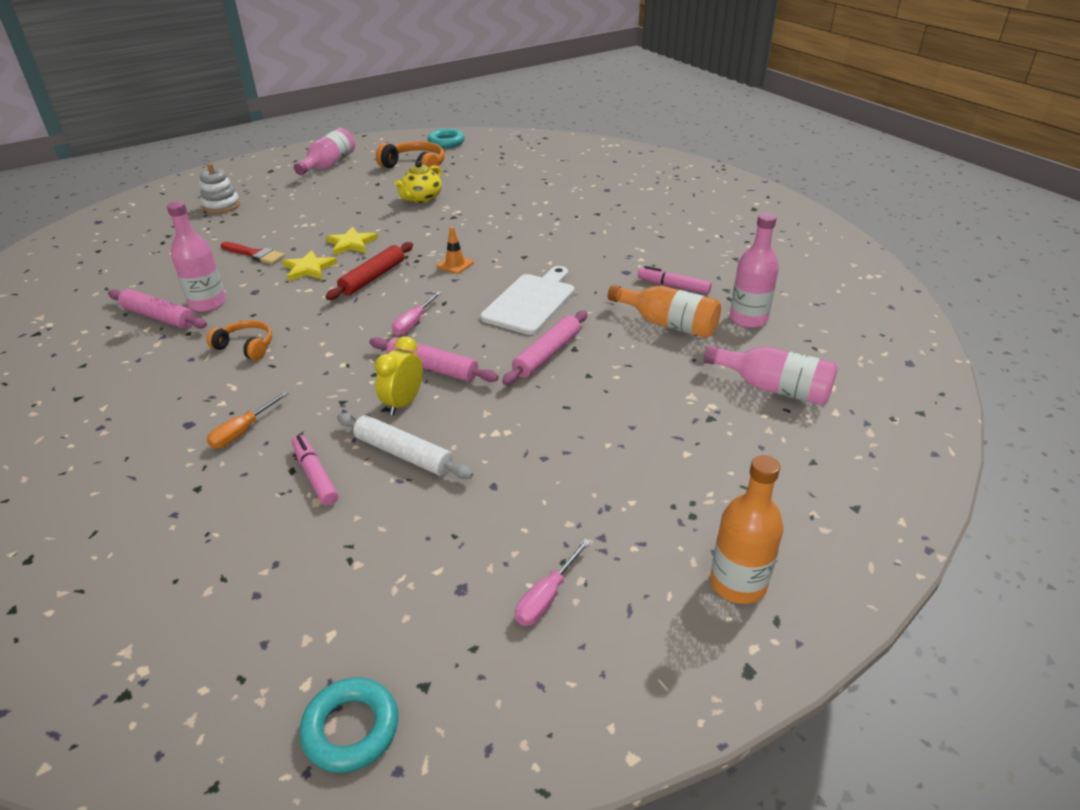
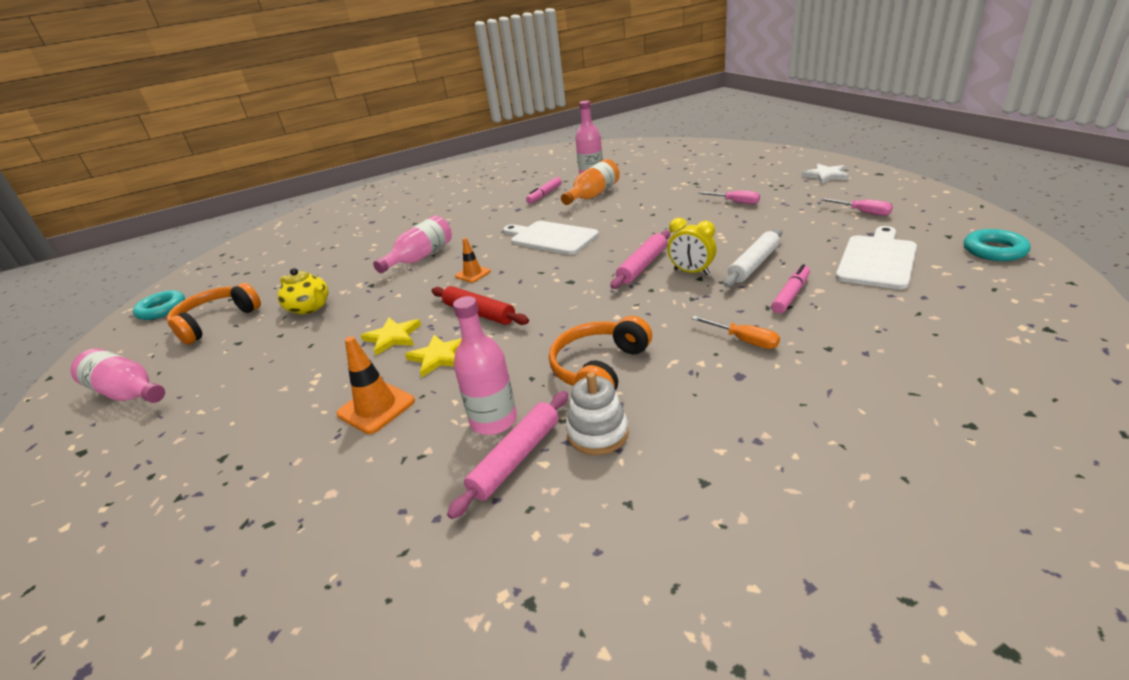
camera: 80 degrees left, 5 degrees down
(221, 206) = (177, 481): white stacking toy -> white stacking toy (597, 433)
(246, 347) = (599, 368): orange headphones -> orange headphones, size x1.58
(255, 254) = (376, 407): red brush -> orange traffic cone
(315, 475) = (790, 295): pink marker -> pink marker turned 150 degrees clockwise
(372, 573) = (877, 260): none -> white cutting board
(413, 323) = (572, 282): pink screwdriver -> pink screwdriver (735, 202)
(547, 354) = (626, 227): pink rolling pin -> none
(738, 583) = (826, 176): orange bottle -> white star
(774, 388) = (665, 170): pink bottle -> pink bottle (420, 257)

